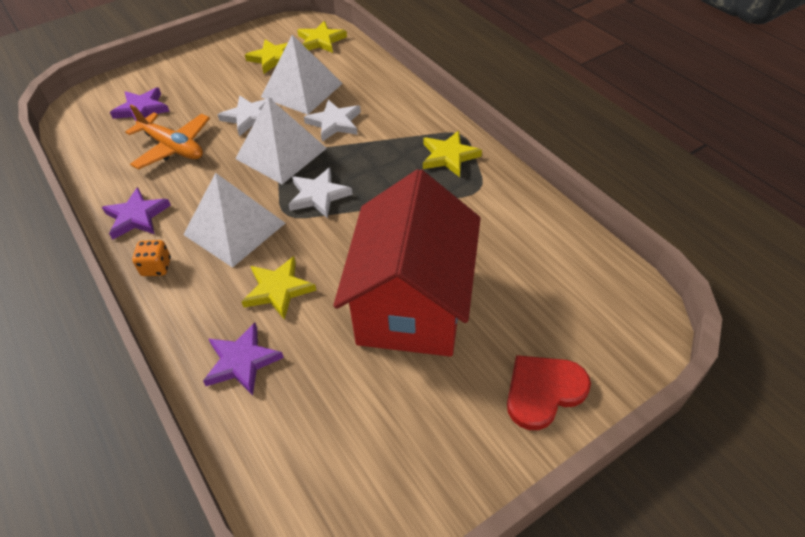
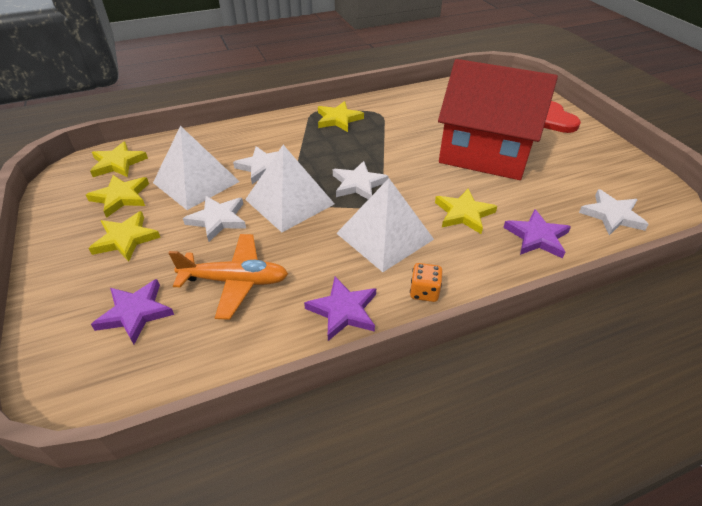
camera: 80 degrees left, 5 degrees down
(173, 147) = (235, 281): orange plane -> orange plane turned 45 degrees clockwise
(220, 79) = (126, 239): none -> yellow star
(294, 452) = (612, 215): none -> white star

